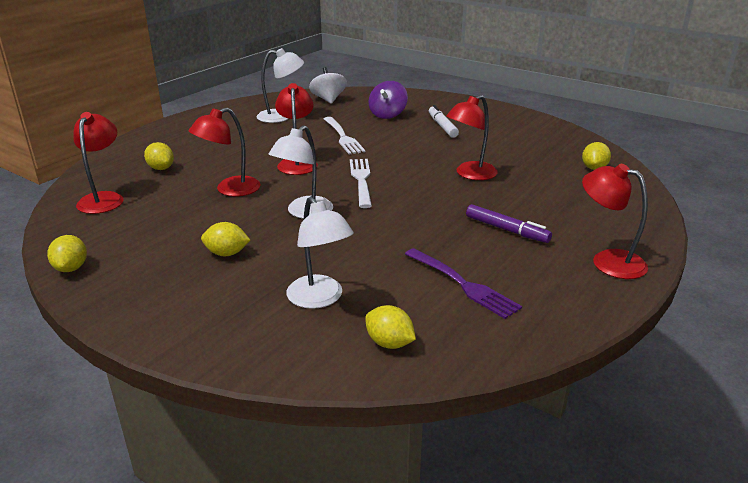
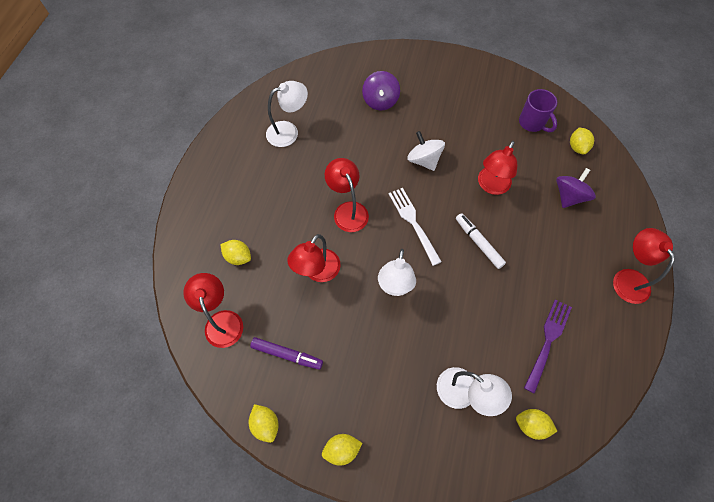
camera: 20 degrees left, 35 degrees up
(227, 253) = (369, 363): yellow lemon -> yellow lemon (342, 449)
(328, 99) = (313, 85): white spinning top -> white spinning top (424, 160)
(343, 137) = (362, 154): white fork -> none
(442, 126) = (436, 110): white marker -> white marker (478, 243)
(463, 284) = (548, 341): purple fork -> purple fork turned 90 degrees counterclockwise
(506, 229) = (548, 260): purple marker -> purple marker (286, 354)
(547, 148) = (532, 123): none -> purple mug
(563, 195) = (569, 196): none -> purple spinning top
(608, 261) = (627, 278): red lamp -> red lamp turned 60 degrees clockwise

